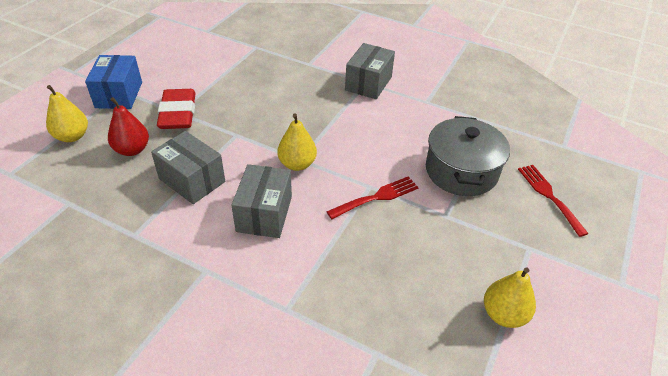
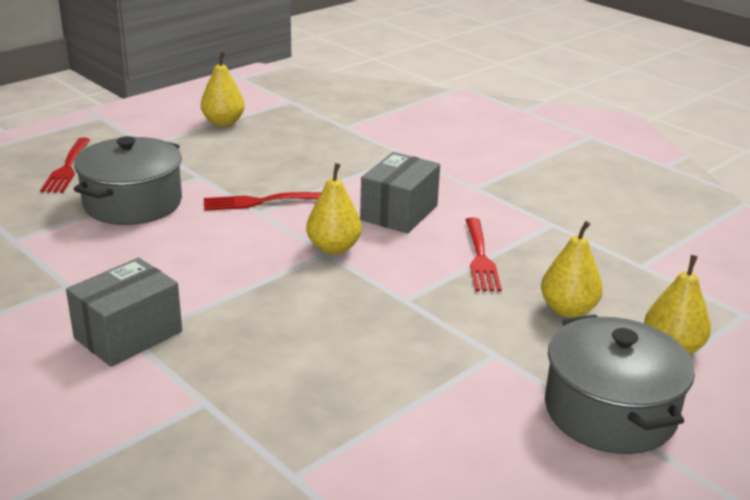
camera: 160 degrees left, 15 degrees down
(119, 95) = (610, 411): blue box -> grey pot
(132, 150) = (568, 310): red pear -> yellow pear
(178, 113) = (495, 351): red eraser -> none
(192, 180) = (480, 258): grey box -> red fork

